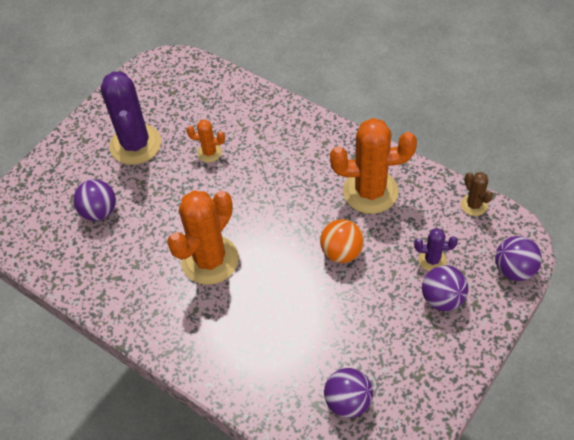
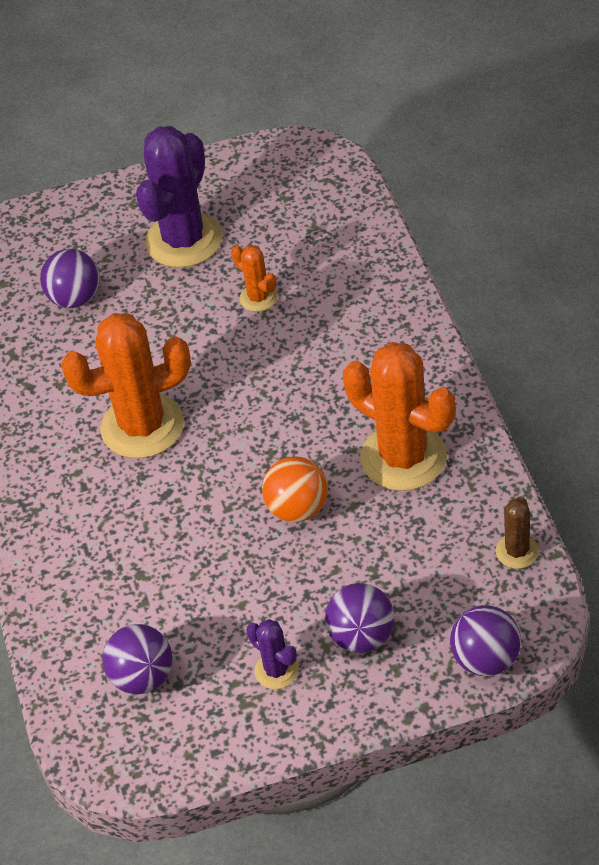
camera: 40 degrees right, 5 degrees down
(432, 260) = (396, 584): purple cactus -> purple cactus (276, 670)

